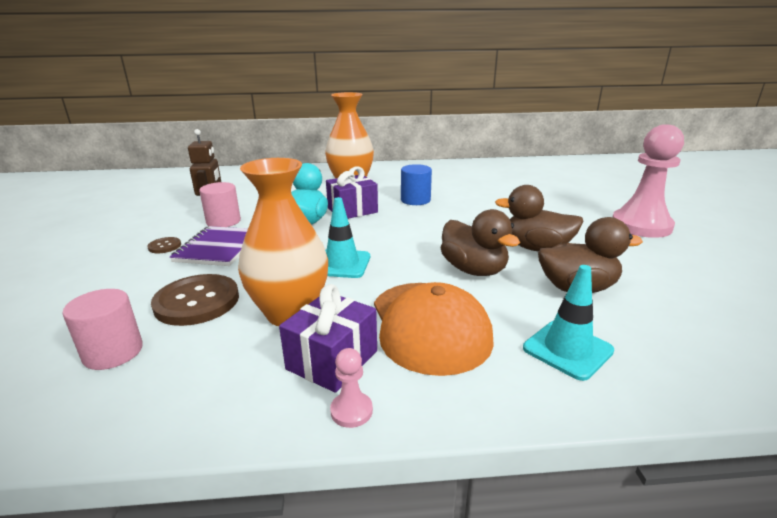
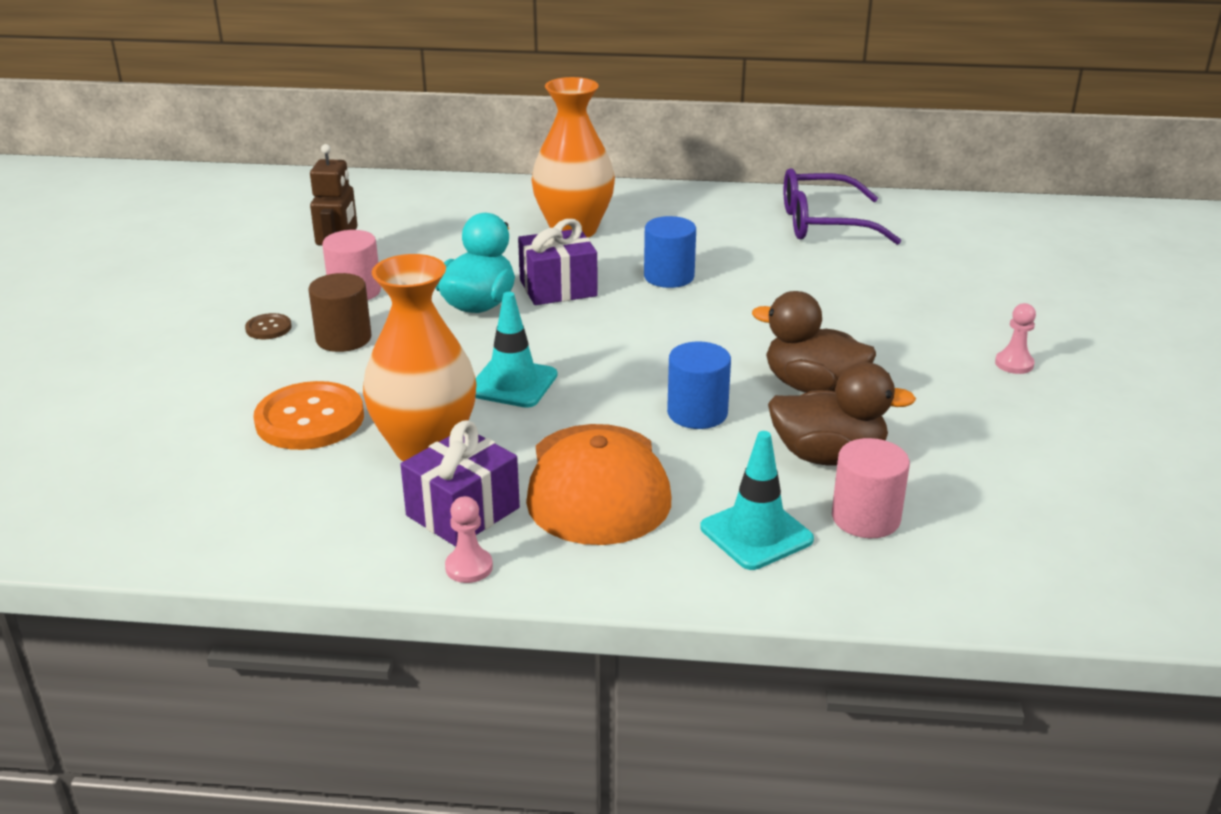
camera: 10 degrees right, 5 degrees up
(113, 352) = (211, 473): pink cylinder -> pink cylinder (865, 518)
(197, 301) = (310, 419): brown button -> orange button
(218, 248) = (343, 339): purple notebook -> brown cylinder
(474, 270) = (697, 413): brown duck -> blue cylinder
(485, 172) = (823, 224): none -> purple glasses
(641, 226) = (1014, 364): pink pawn -> pink pawn, size x0.41

